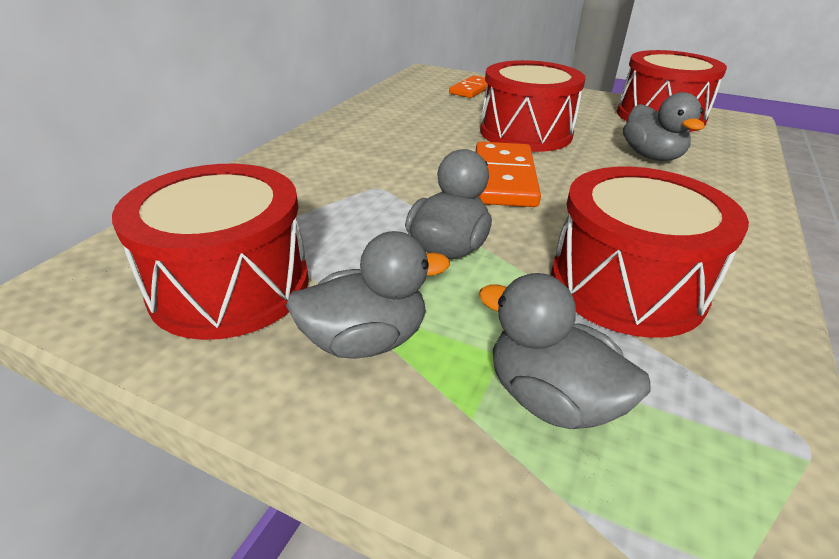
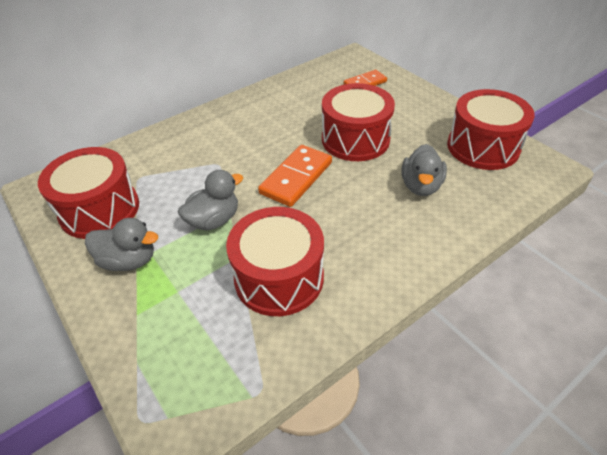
camera: 30 degrees right, 10 degrees up
(550, 398) = (174, 320): grey duck -> none

